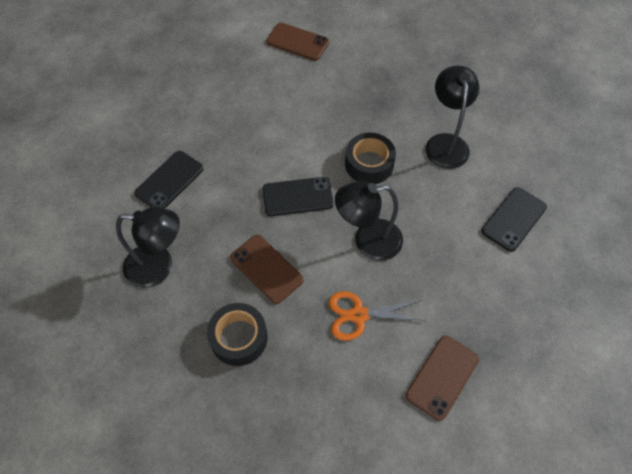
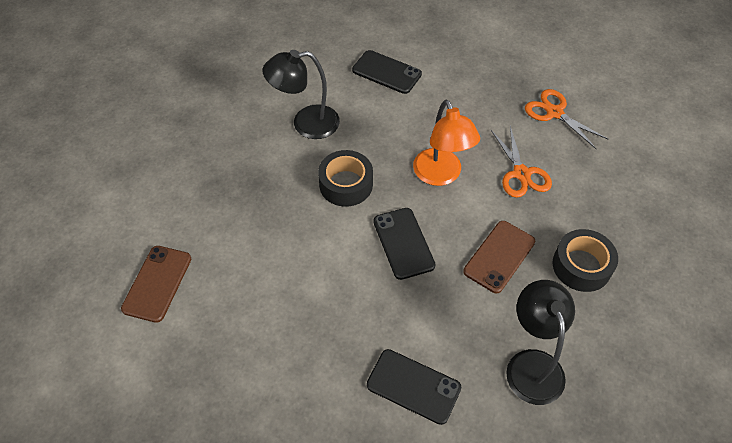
camera: 100 degrees left, 5 degrees down
(368, 241) = (441, 175): black lamp -> orange lamp
(442, 377) = (554, 113): brown phone -> orange scissors

